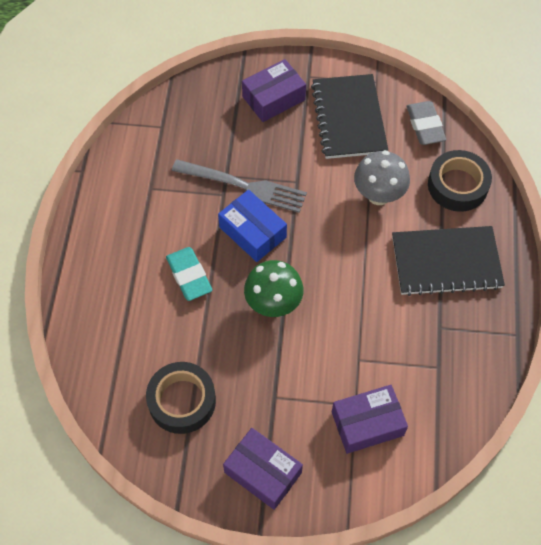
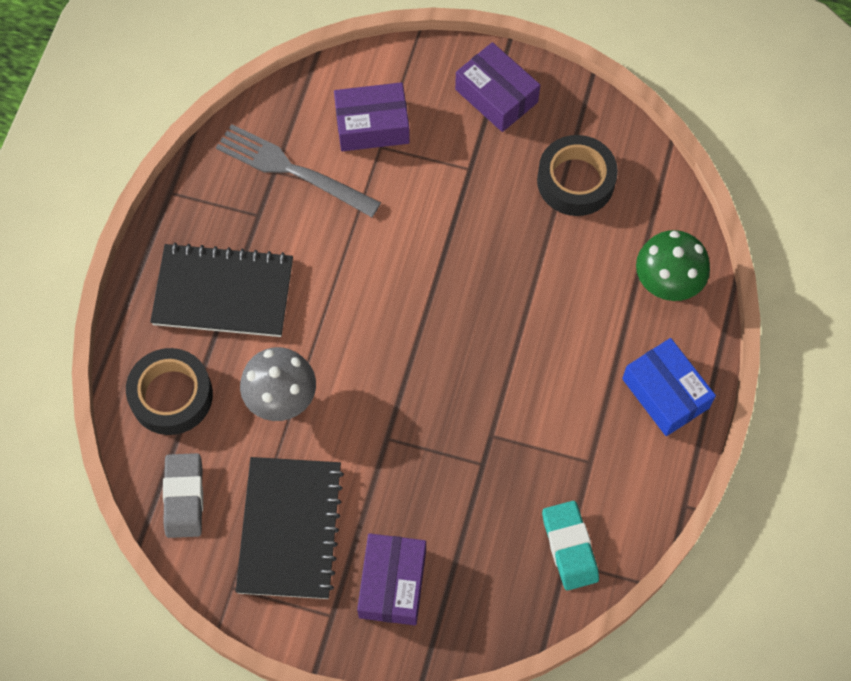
camera: 170 degrees left, 5 degrees up
(189, 276) = (551, 327): turquoise eraser -> turquoise eraser (569, 547)
(245, 186) = (459, 443): grey fork -> grey fork (290, 169)
(252, 232) = (460, 373): blue box -> blue box (665, 393)
(273, 98) = (392, 583): purple box -> purple box turned 60 degrees counterclockwise
(273, 304) = (451, 275): green mushroom -> green mushroom (666, 284)

